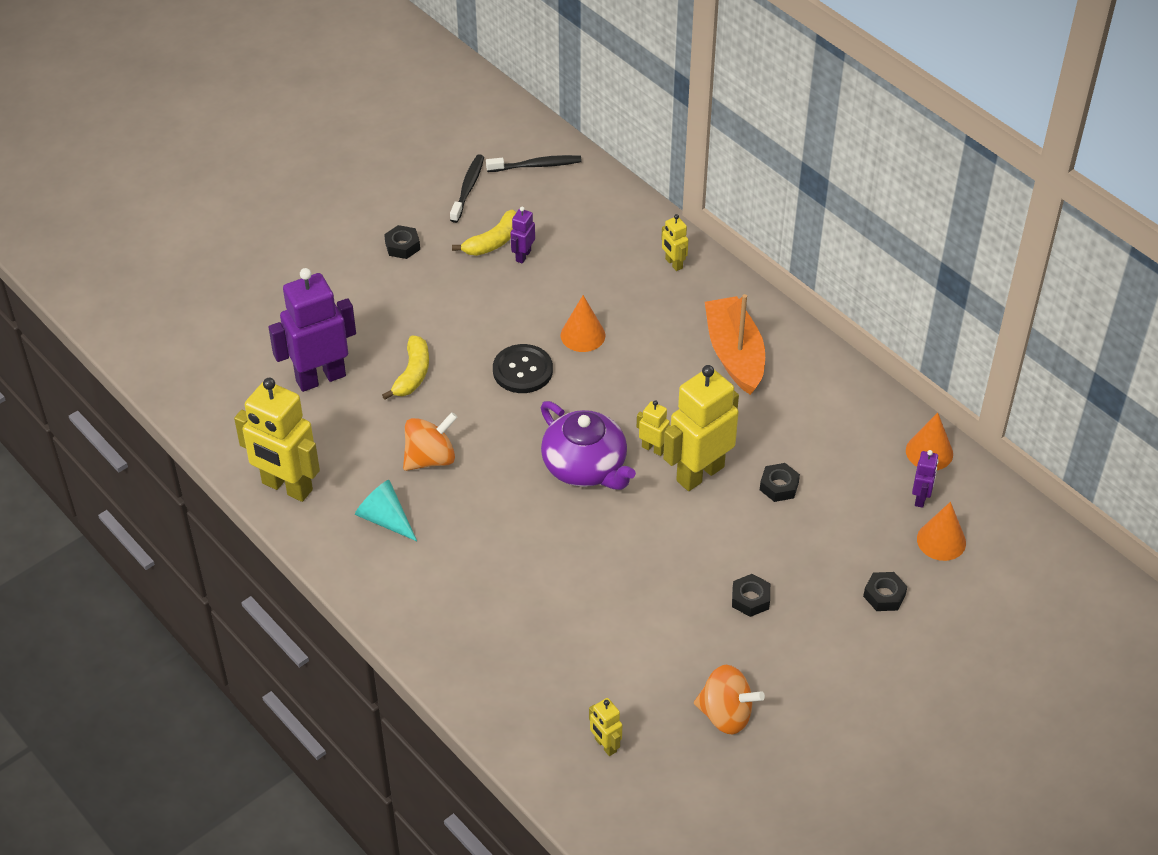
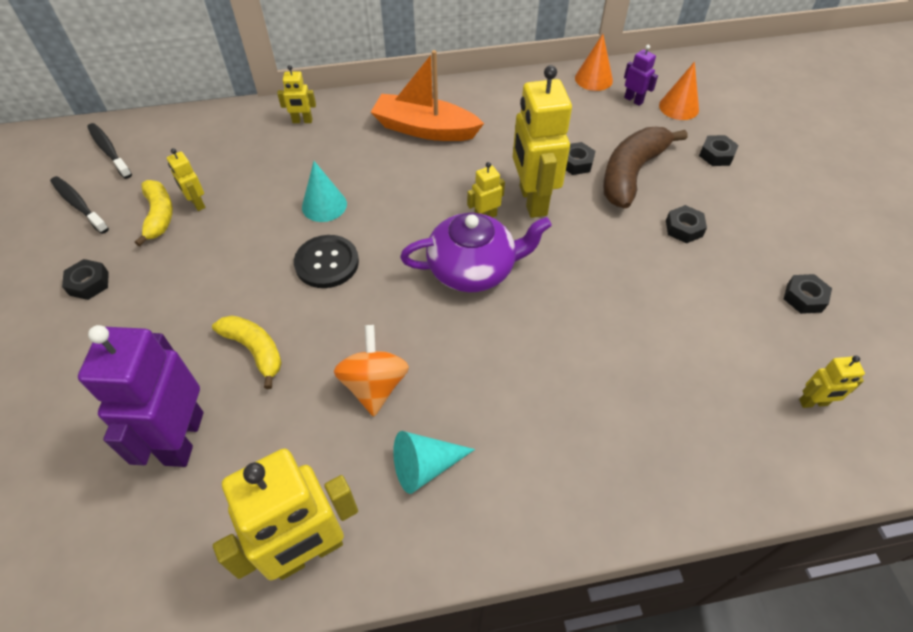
camera: 60 degrees left, 5 degrees up
(523, 256) = (197, 203): purple robot -> yellow robot
(536, 165) = (109, 151): black toothbrush -> black toothbrush turned 60 degrees counterclockwise
(583, 335) = (324, 205): orange cone -> turquoise cone
(726, 714) = (804, 298): orange spinning top -> black nut
(798, 535) = (631, 173): none -> brown banana

